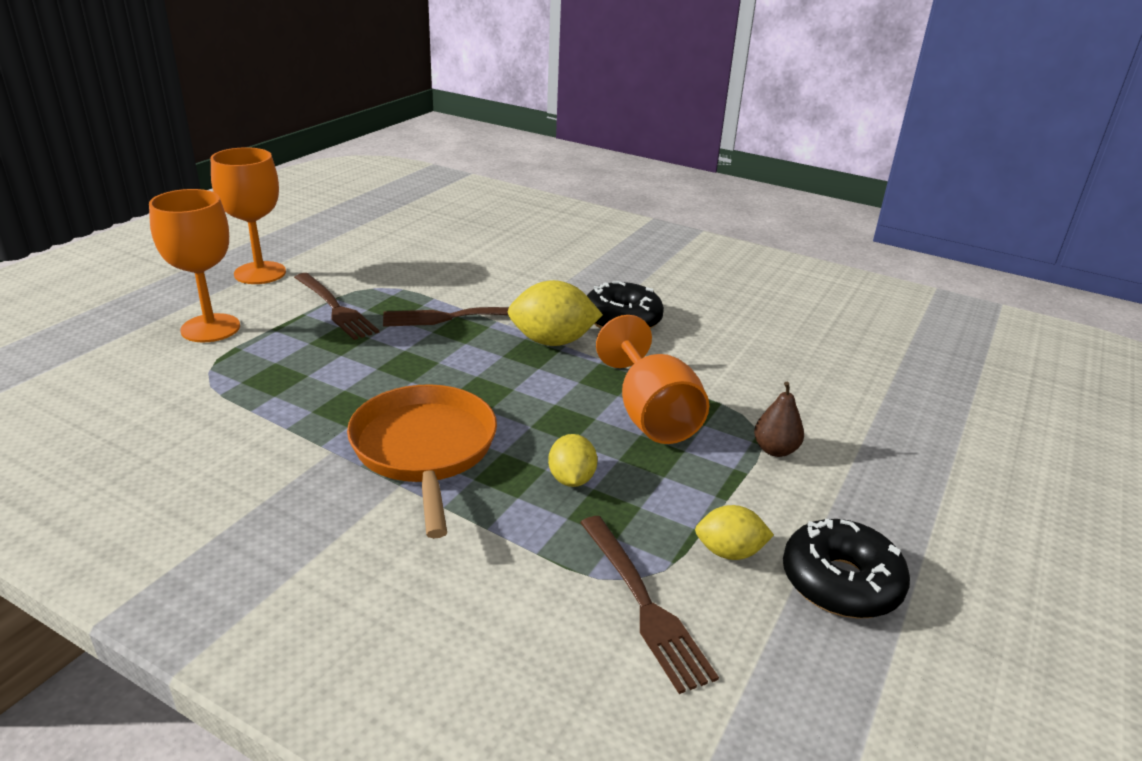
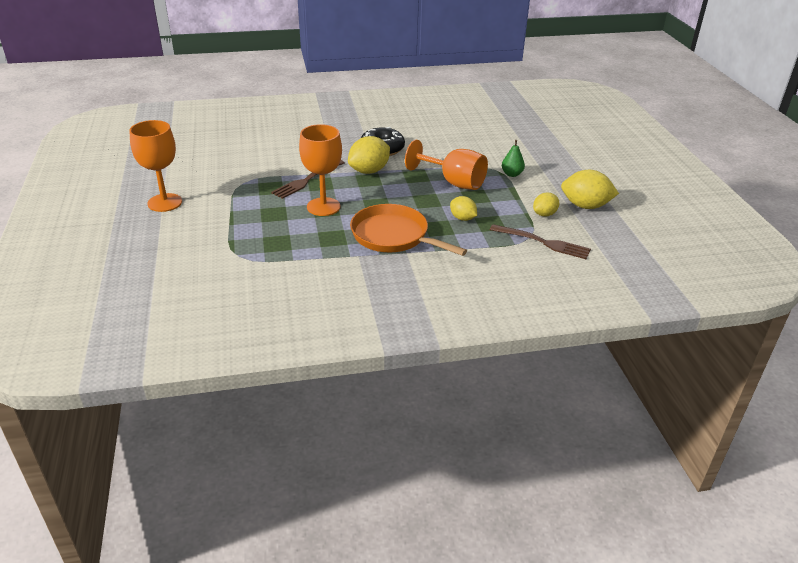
camera: 40 degrees left, 5 degrees up
(210, 328) = (197, 238): orange goblet -> orange goblet (323, 207)
(335, 308) = (242, 201): brown fork -> none
(775, 450) = (511, 174): brown pear -> green pear
(840, 582) = (585, 206): black donut -> yellow lemon

